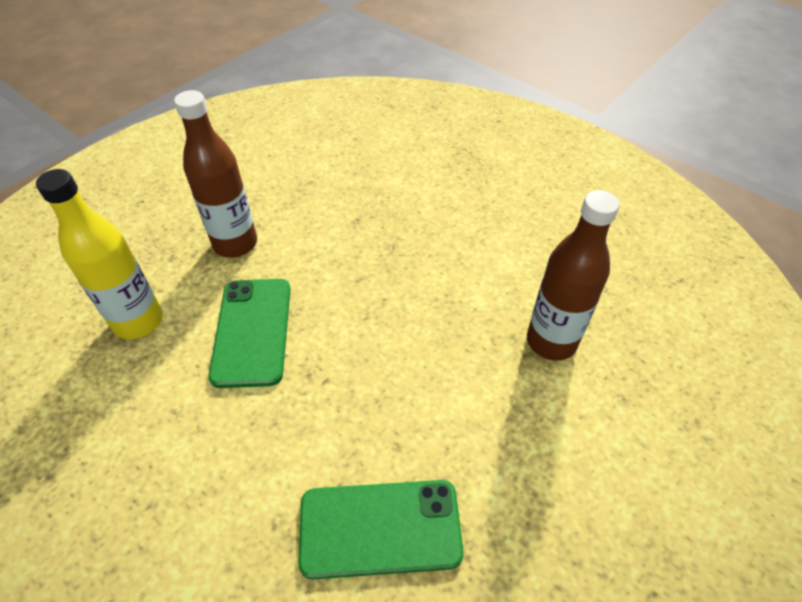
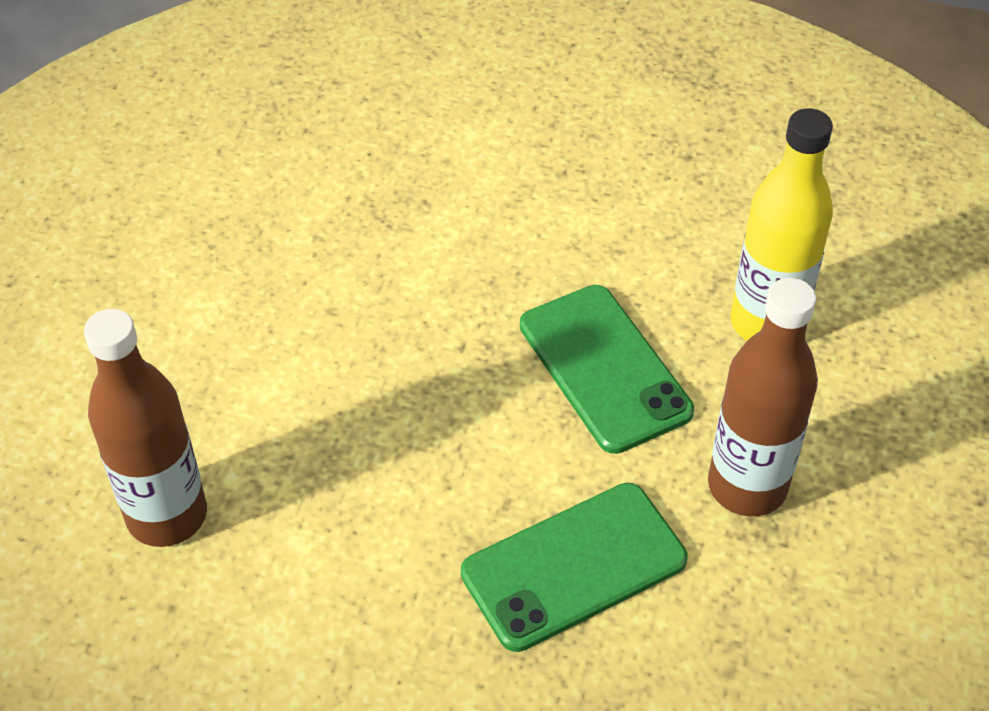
camera: 155 degrees right, 0 degrees up
(380, 528) = (314, 236): green phone -> green phone (574, 566)

